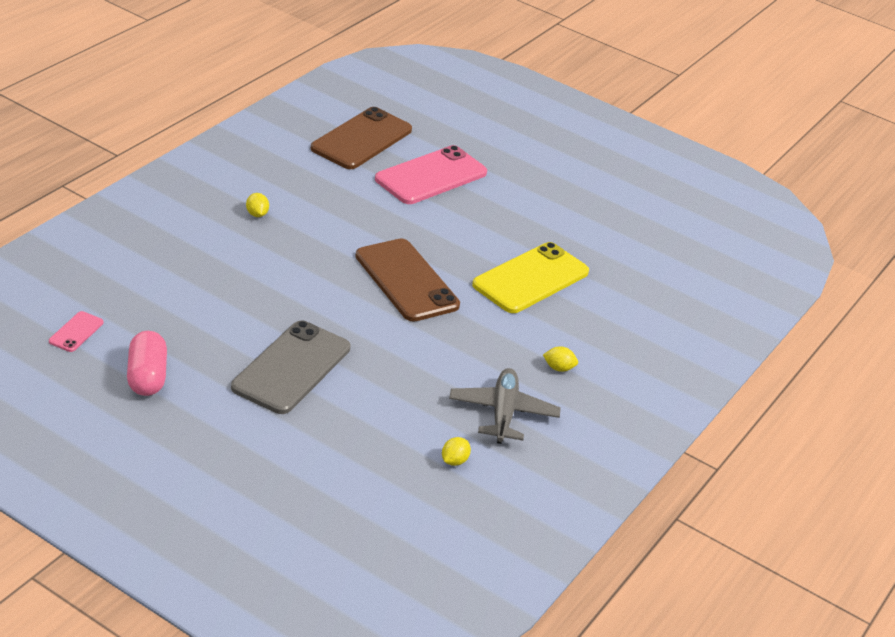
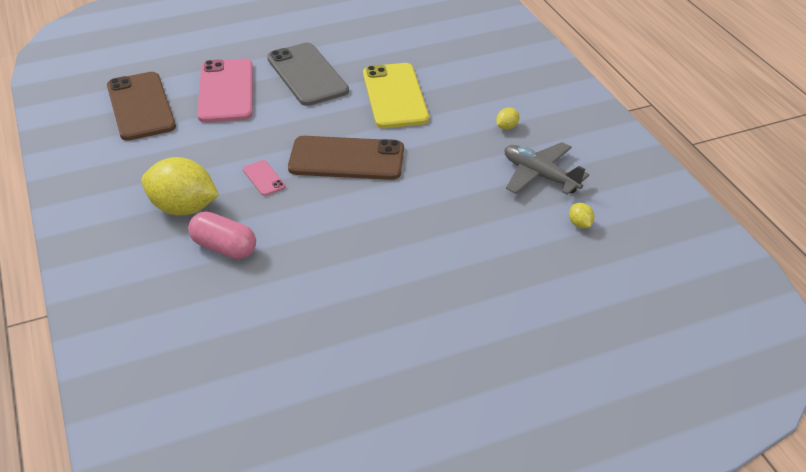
camera: 50 degrees left, 5 degrees up
(76, 332) = (251, 402): pink phone -> pink phone (263, 178)
(146, 377) = (355, 374): pink capsule -> pink capsule (224, 248)
(257, 214) = (183, 208): yellow lemon -> yellow lemon, size x2.43
(292, 368) = (409, 271): grey phone -> grey phone (307, 74)

